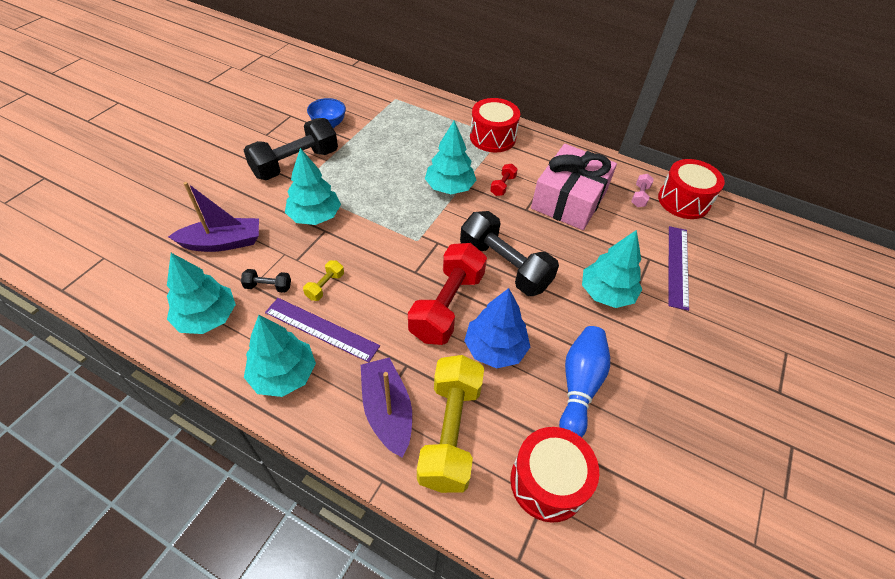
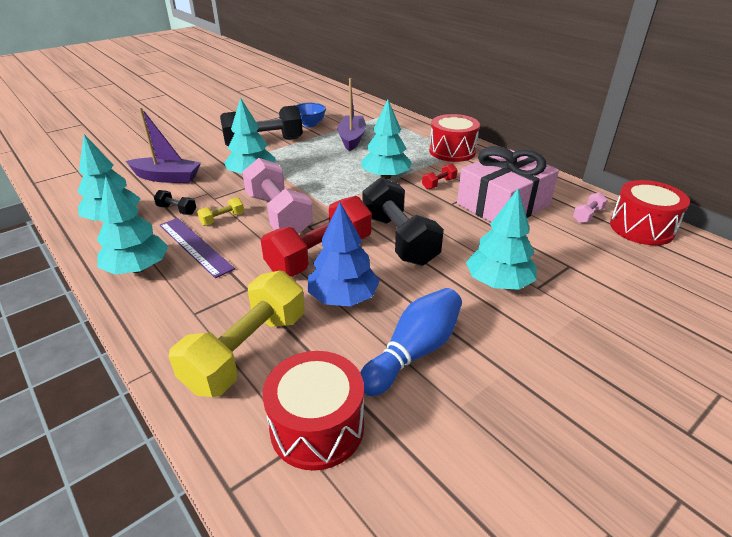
camera: 25 degrees right, 15 degrees down
(377, 264) = (278, 214): none -> pink dumbbell
(387, 411) = (202, 317): purple boat -> purple boat (351, 138)
(678, 266) = (603, 279): purple ruler -> none

